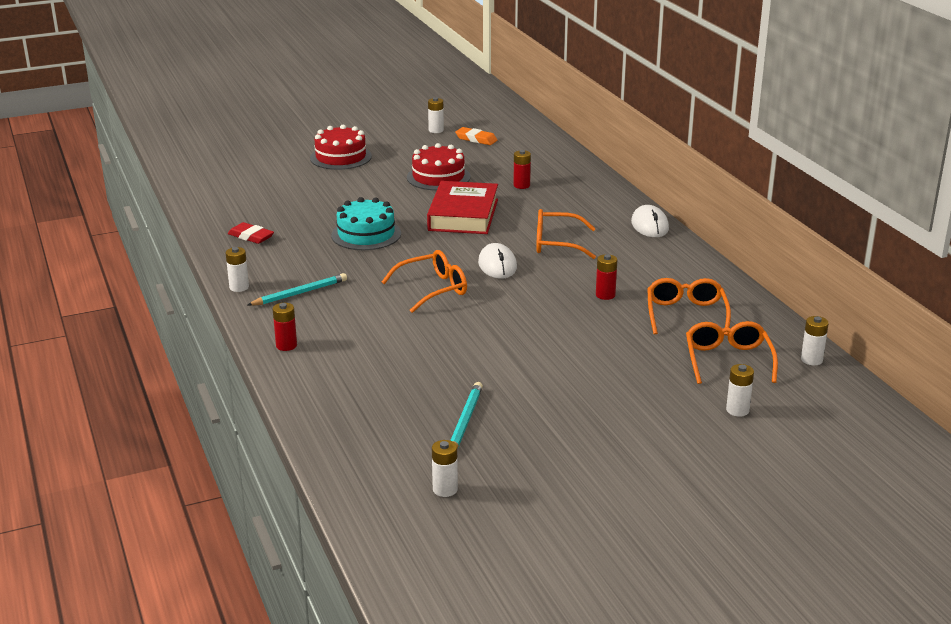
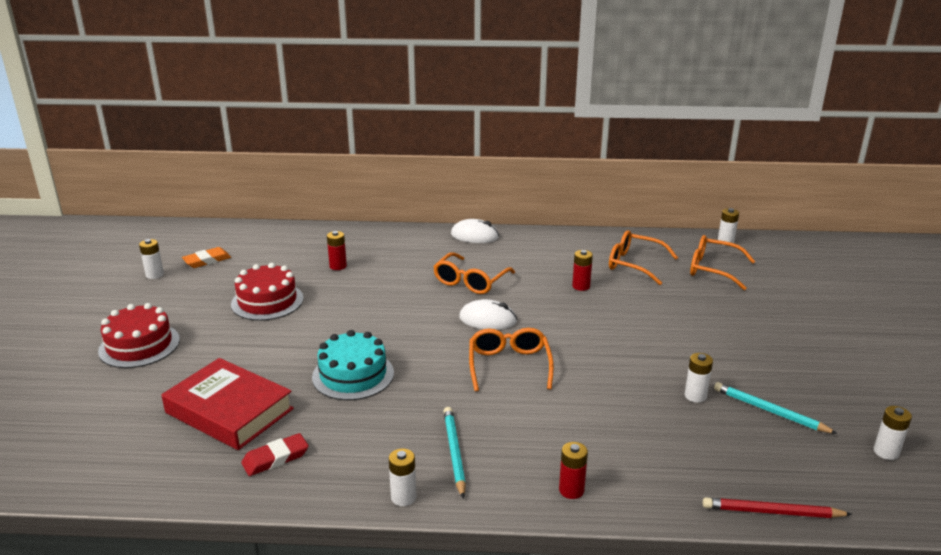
camera: 65 degrees left, 0 degrees up
(315, 435) = (772, 512): none -> red pencil
(463, 215) = (367, 310): red book -> red book (229, 411)
(737, 410) = (787, 287): white battery -> white battery (695, 396)

